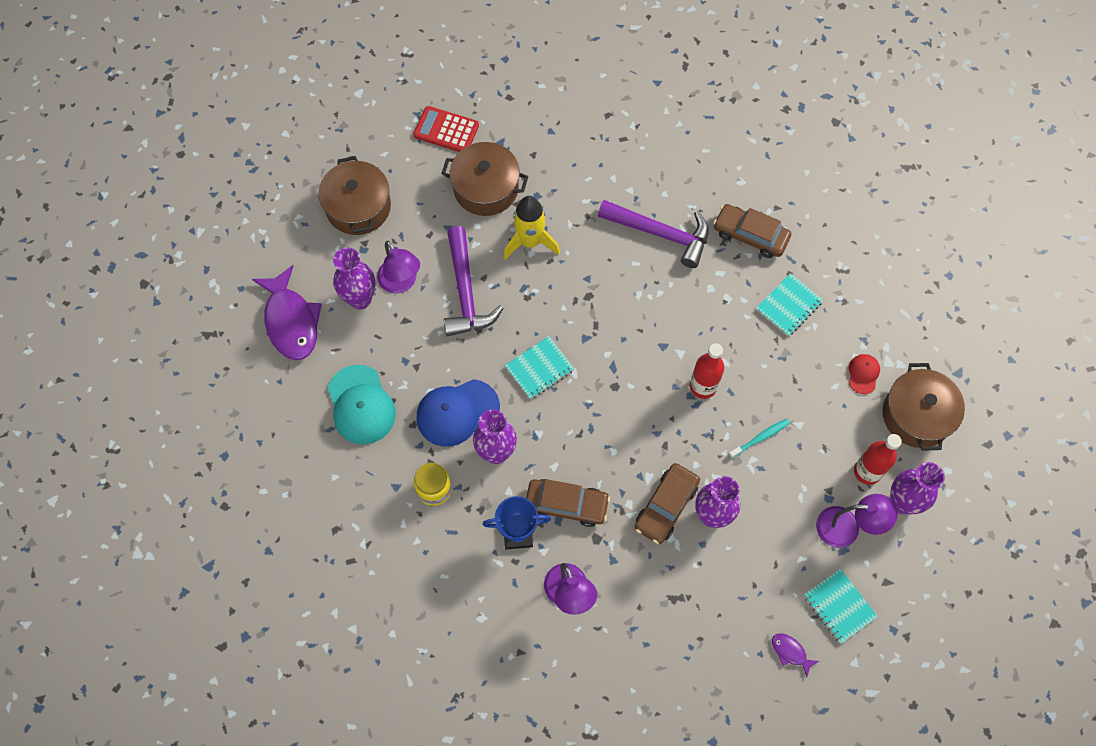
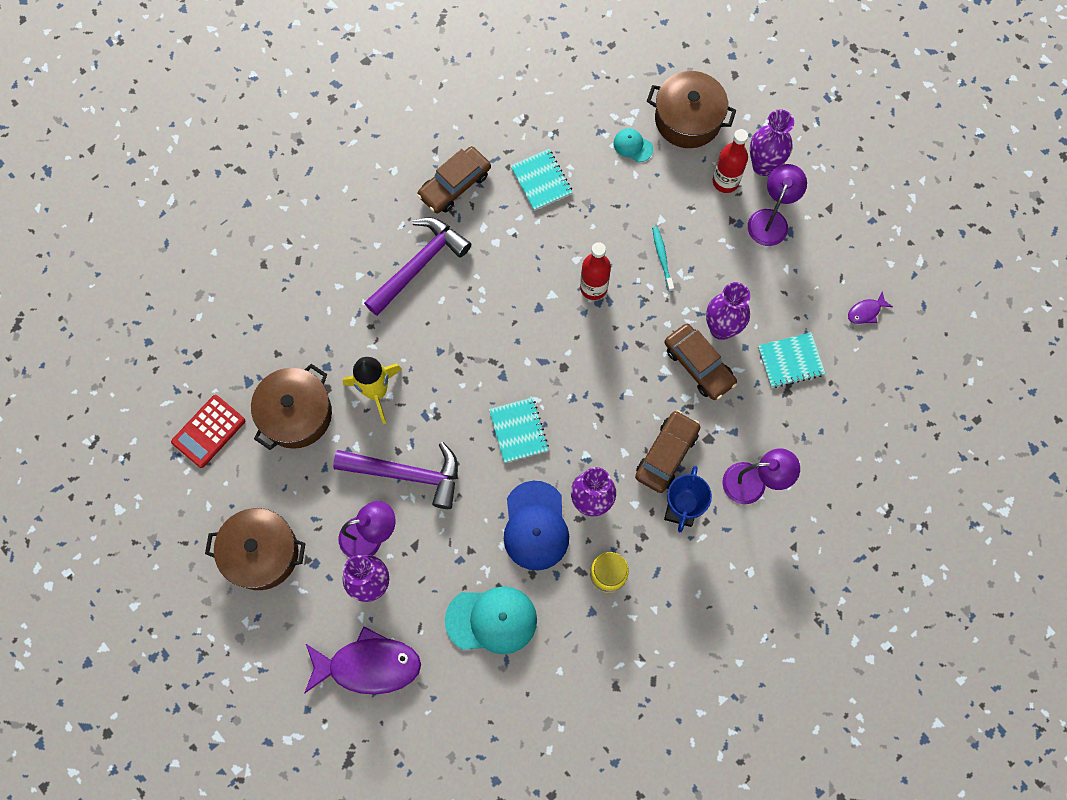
camera: 70 degrees left, 5 degrees up
(839, 606) = (838, 255): turquoise notebook -> turquoise notebook (790, 361)
(863, 374) = (632, 146): red cap -> turquoise cap

